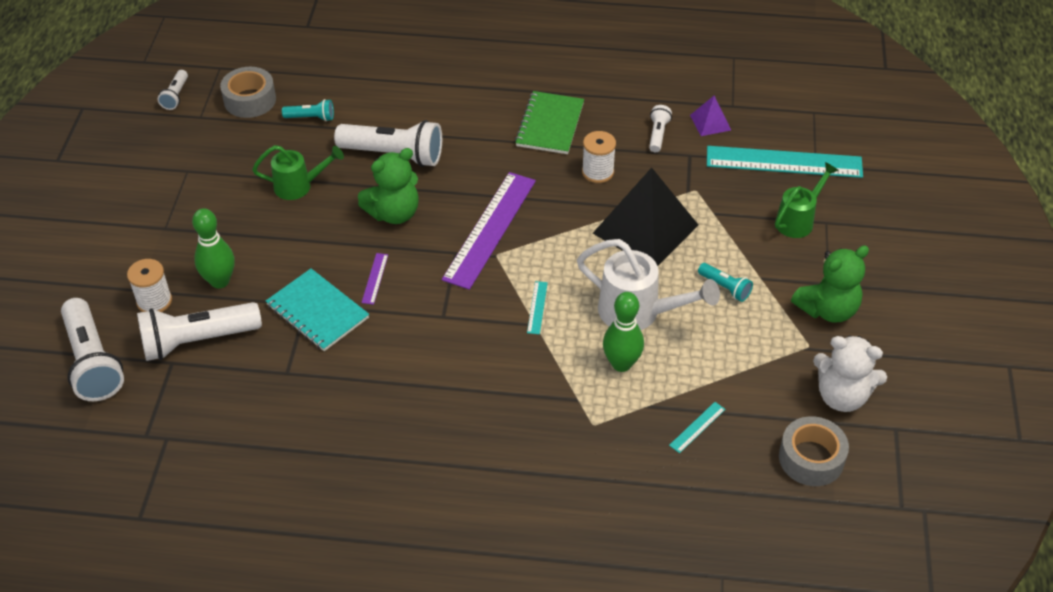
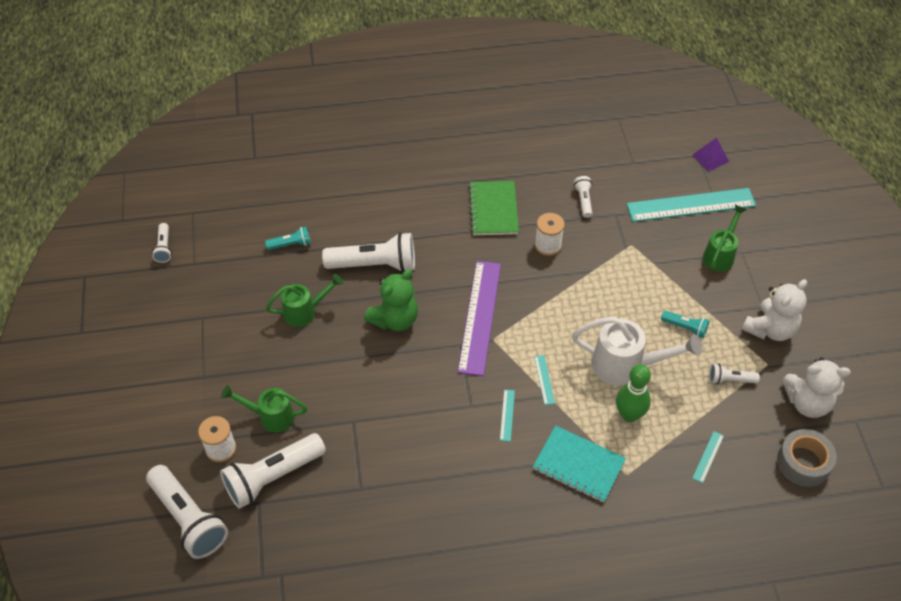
camera: 15 degrees left, 5 degrees up
(220, 281) = (270, 416): green bowling pin -> green watering can
(250, 100) = (231, 238): grey tape -> none
(317, 312) = (365, 426): turquoise notebook -> turquoise notebook (578, 465)
(375, 278) = (401, 383): purple ruler -> none
(480, 334) = (507, 415): none -> turquoise ruler
(645, 229) = (604, 288): black pyramid -> none
(710, 122) = (621, 181): purple pyramid -> purple pyramid (710, 158)
(757, 353) = (730, 380): none -> white flashlight
(827, 309) = (770, 329): green teddy bear -> white teddy bear

